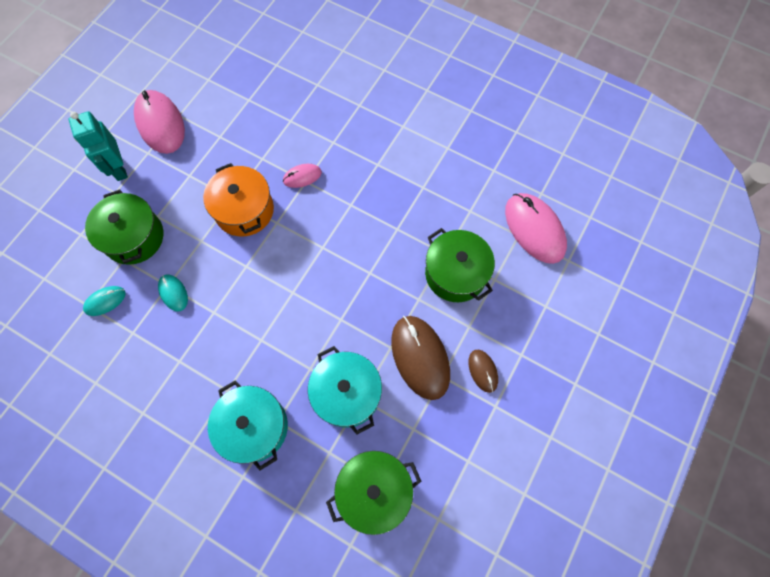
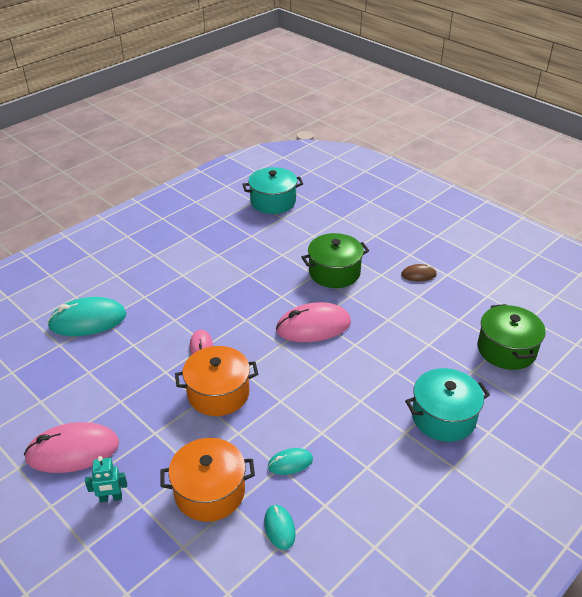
camera: 75 degrees left, 30 degrees down
(119, 168) = (111, 498): turquoise robot -> turquoise robot, size x0.61
(134, 237) = (209, 492): green pot -> orange pot
(312, 73) = (88, 320): none -> turquoise mouse
(347, 393) = (423, 351): turquoise pot -> turquoise pot (273, 202)
(420, 357) = (400, 304): brown mouse -> none
(534, 229) = (311, 227): pink mouse -> pink mouse (313, 326)

